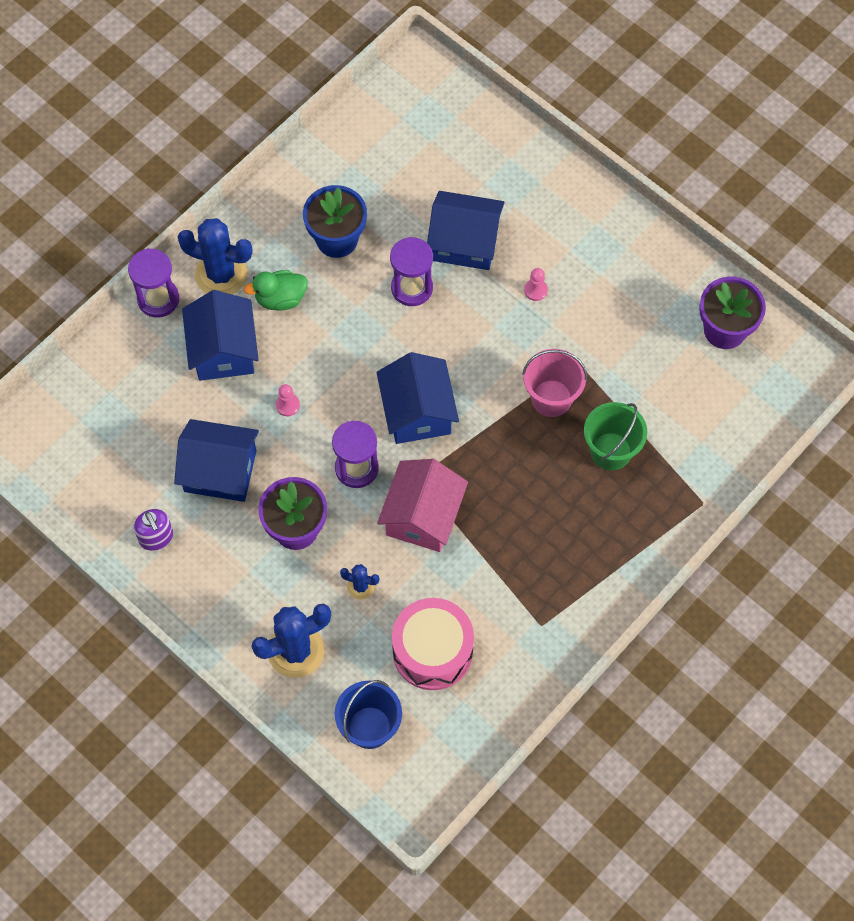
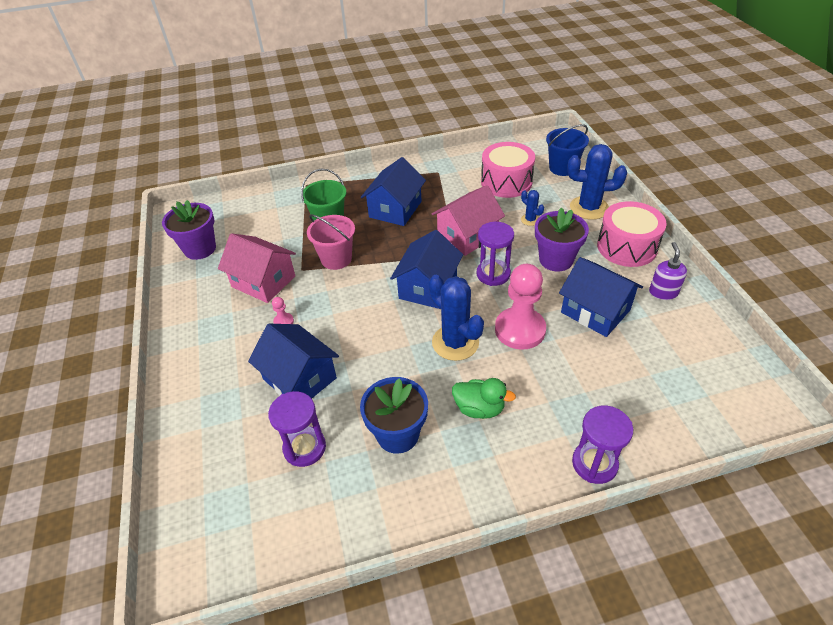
camera: 145 degrees left, 20 degrees down
(221, 274) = (521, 457): blue cactus -> blue cactus (455, 343)
(221, 596) = (627, 247): none -> pink drum
(223, 350) = (552, 391): blue house -> blue house (395, 209)
(287, 405) = (520, 330): pink pawn -> pink pawn, size x2.44
(412, 288) = (368, 365): purple hourglass -> purple hourglass (304, 448)
(604, 326) = (263, 281): none -> pink house

